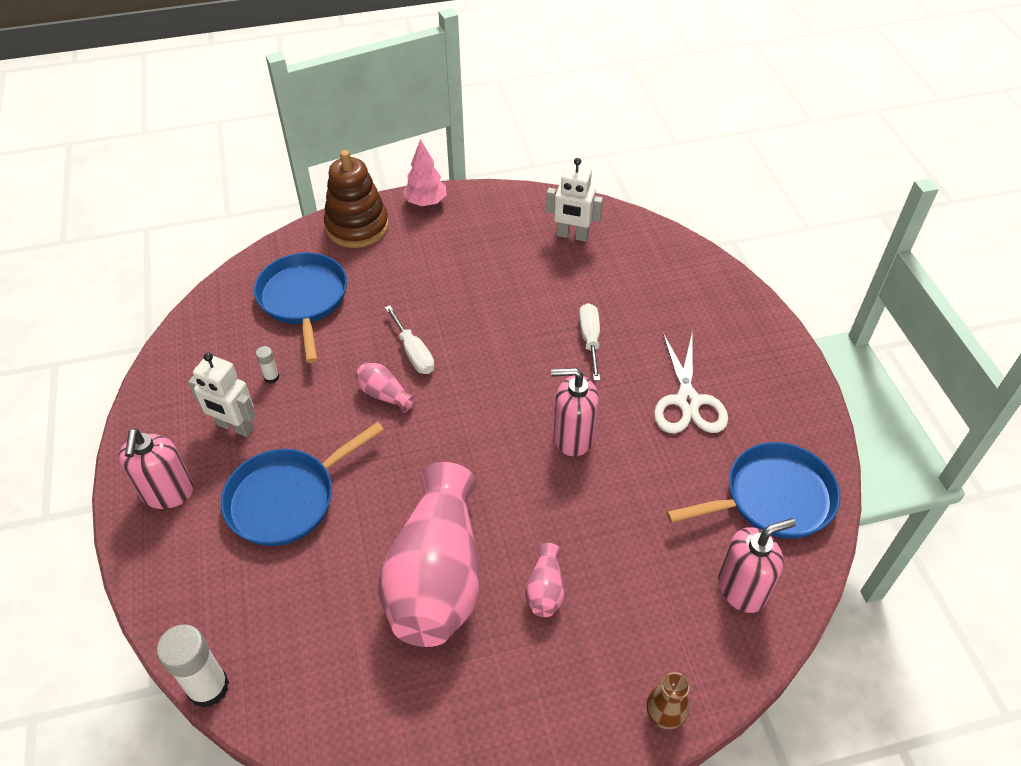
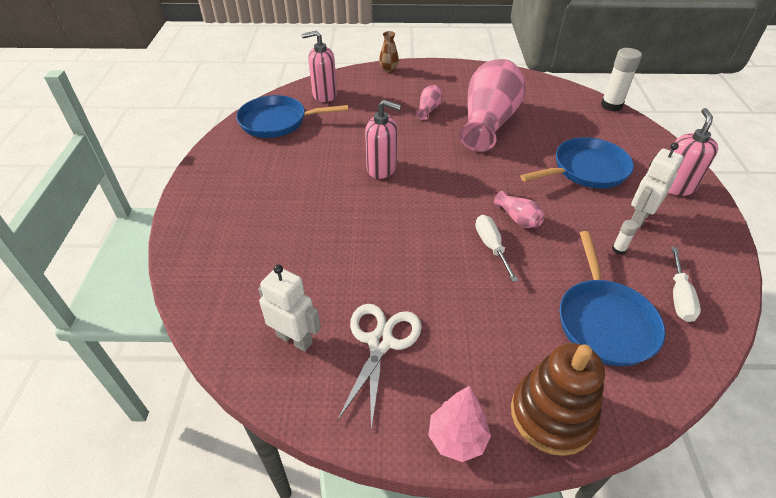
camera: 165 degrees left, 5 degrees down
(235, 427) = (639, 218): white robot -> white robot turned 90 degrees counterclockwise
(590, 340) = (335, 228): white screwdriver -> white screwdriver (679, 296)
(688, 401) = (289, 174): white scissors -> white scissors (380, 342)

